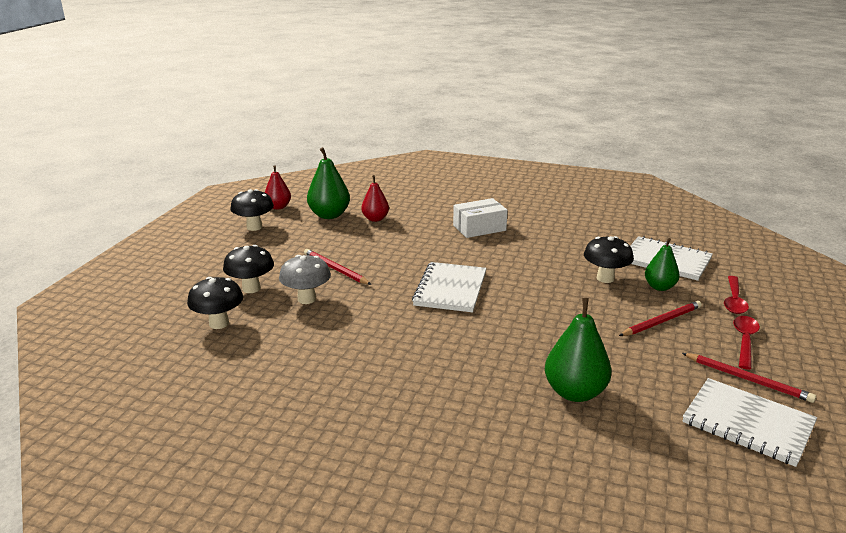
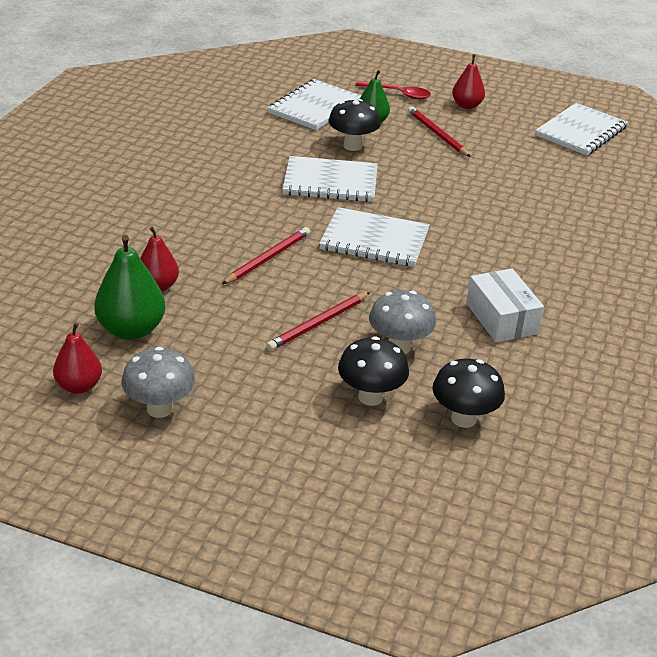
camera: 90 degrees left, 10 degrees up
(254, 227) = (160, 409): black mushroom -> grey mushroom
(479, 228) = (209, 205): white box -> white box (501, 318)
(535, 270) = (330, 182): none -> white notebook
(575, 392) = (558, 194): green pear -> none
(744, 341) = (466, 106): red spoon -> red pear
(747, 379) = (523, 118): red pencil -> red pencil (268, 258)

